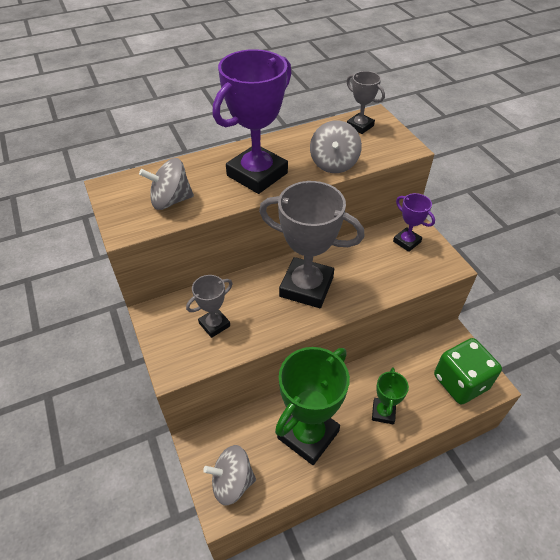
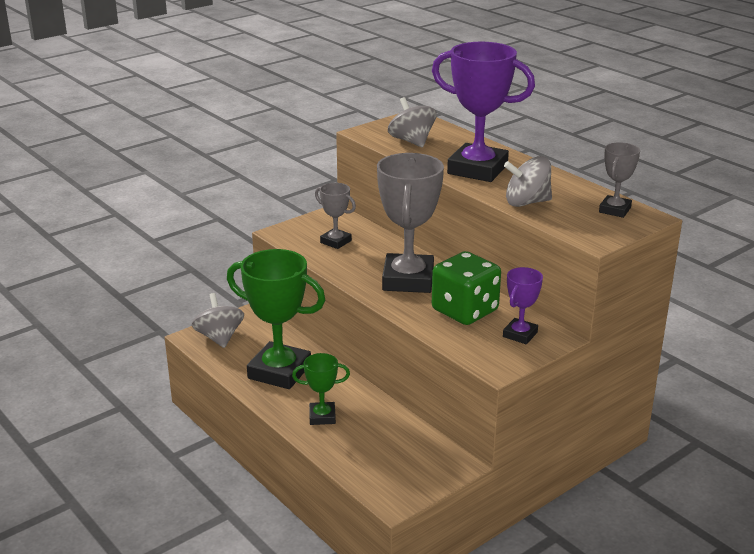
camera: 75 degrees right, 20 degrees down
(460, 382) = (387, 473): green dice -> green dice (465, 311)

